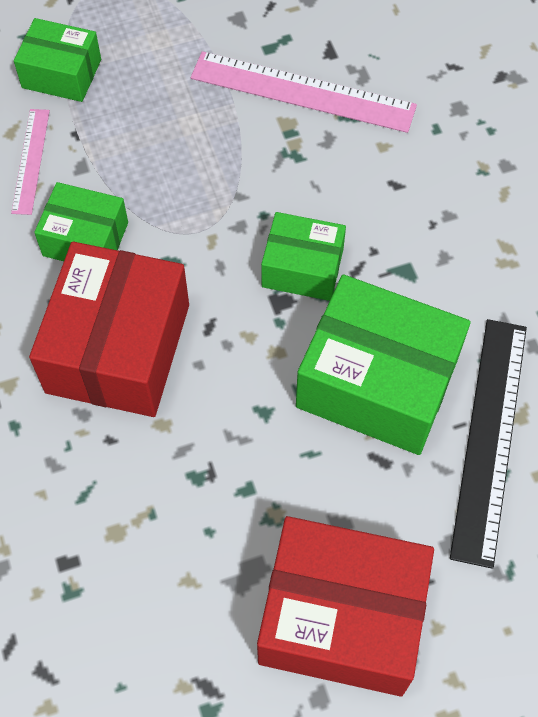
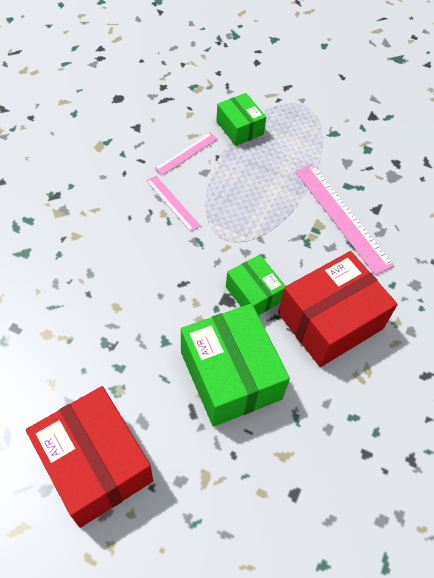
camera: 40 degrees right, 5 degrees down
(85, 239) = (172, 203): green box -> pink ruler
(118, 348) = (135, 259): red box -> red box (330, 321)
(489, 438) = (256, 451): black ruler -> none

